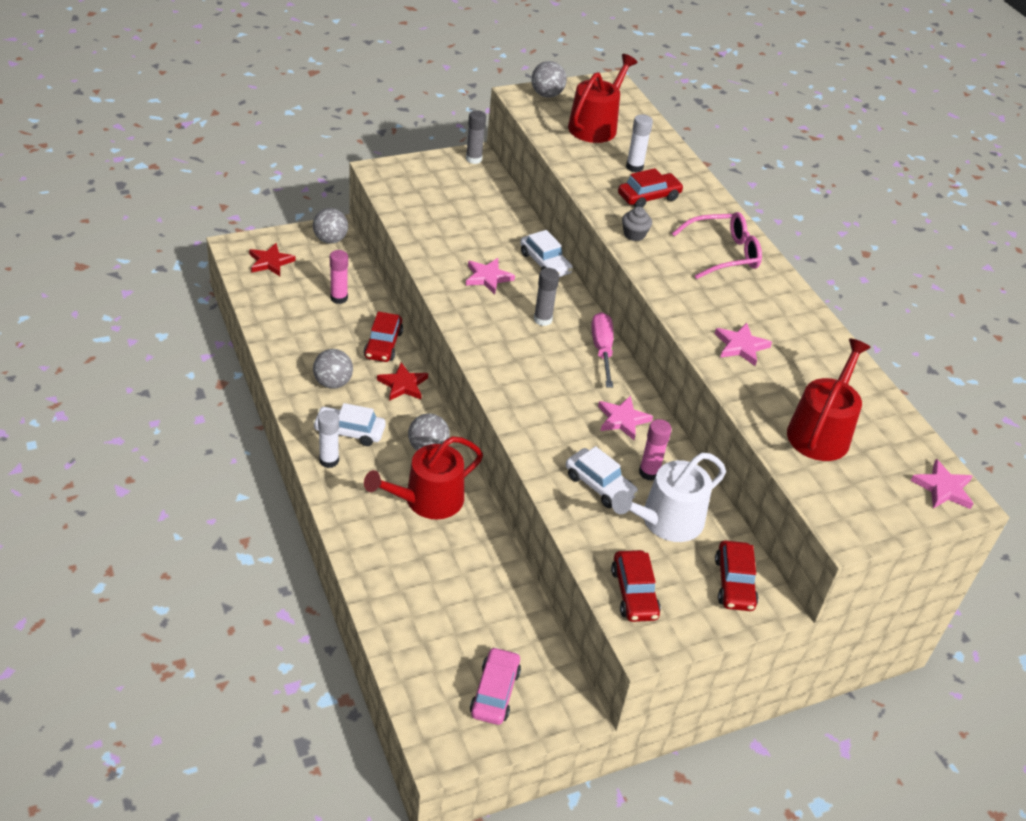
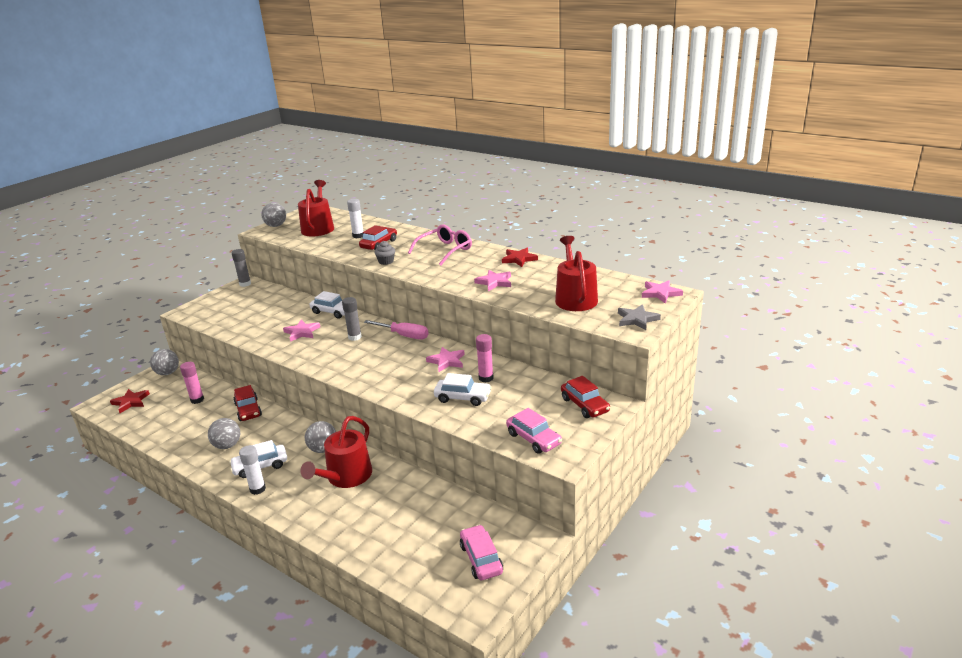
camera: 25 degrees left, 15 degrees down
(403, 385) = (279, 424): red star -> red star (519, 259)
(602, 350) = (404, 335): pink screwdriver -> pink screwdriver turned 150 degrees clockwise
(634, 593) = (533, 439): red car -> pink car
(666, 521) = (518, 395): white watering can -> none
(868, 513) = (637, 319): none -> grey star

